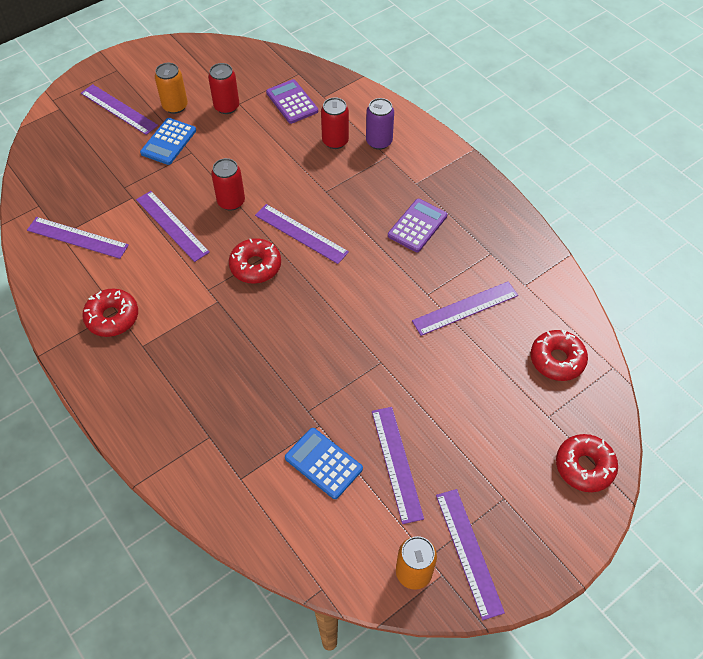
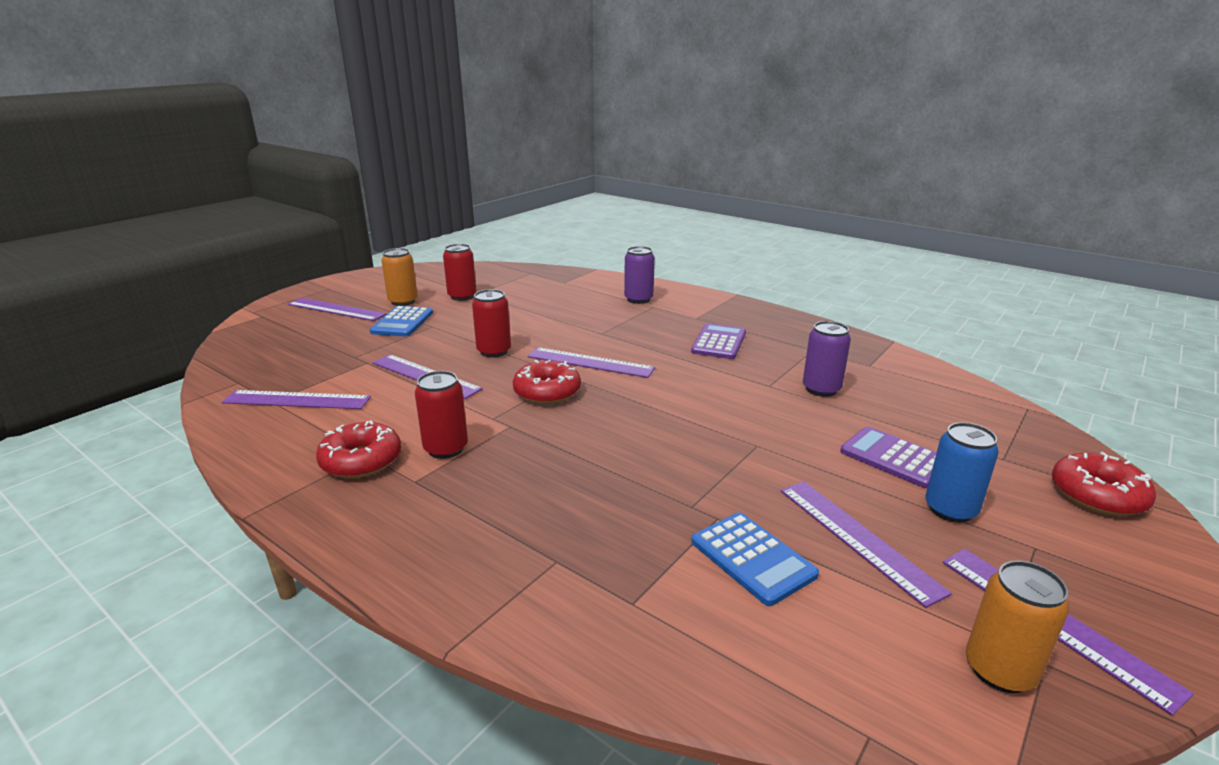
camera: 15 degrees left, 30 degrees down
(292, 102) = (532, 287): purple calculator -> purple calculator (894, 458)
(323, 463) = (752, 558): blue calculator -> blue calculator turned 150 degrees counterclockwise
(335, 141) = (592, 303): red can -> red can (446, 449)
(465, 308) = (821, 389): purple ruler -> purple can
(473, 455) = (950, 510): none -> blue can
(557, 360) = (962, 412): red donut -> none

